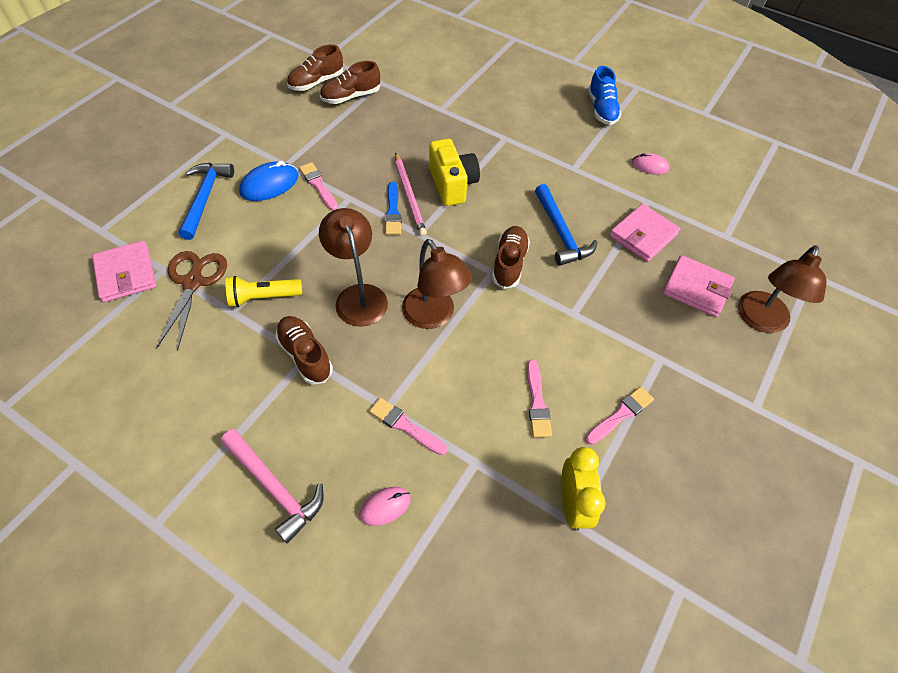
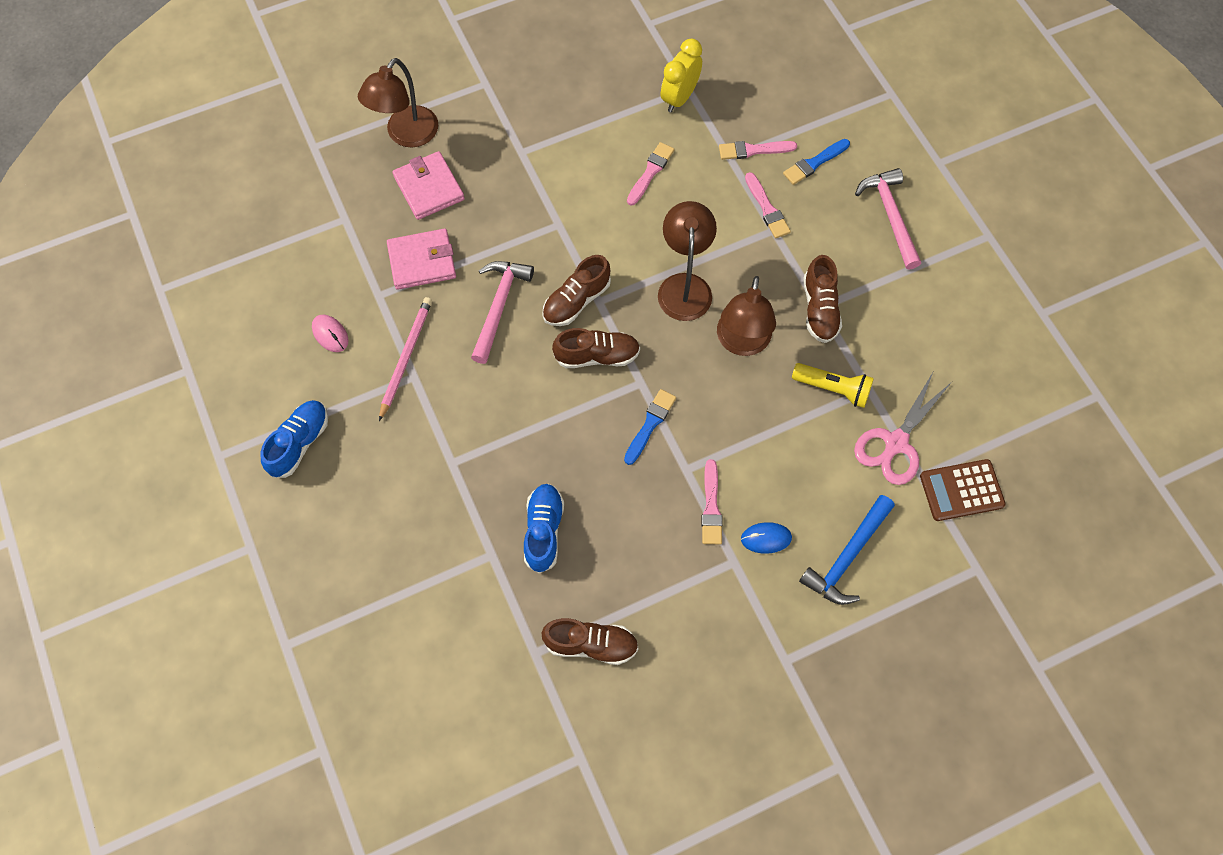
camera: 145 degrees left, 10 degrees up
(126, 274) = (961, 490): pink wallet -> brown calculator
(193, 282) = (895, 443): brown scissors -> pink scissors
(269, 184) = (766, 538): blue mouse -> blue mouse, size x0.63
(316, 82) = (621, 703): brown shoe -> brown shoe (597, 356)
(385, 506) = (814, 163): pink mouse -> blue brush
(409, 196) = (619, 436): pink pencil -> pink pencil (406, 357)
(419, 130) = (544, 531): none -> blue shoe
(452, 185) = (562, 426): yellow camera -> none
(561, 233) = (499, 306): blue hammer -> pink hammer
(620, 415) = (593, 131): pink brush -> pink brush (753, 150)
(760, 321) = (406, 135): brown lamp -> brown lamp turned 150 degrees clockwise

